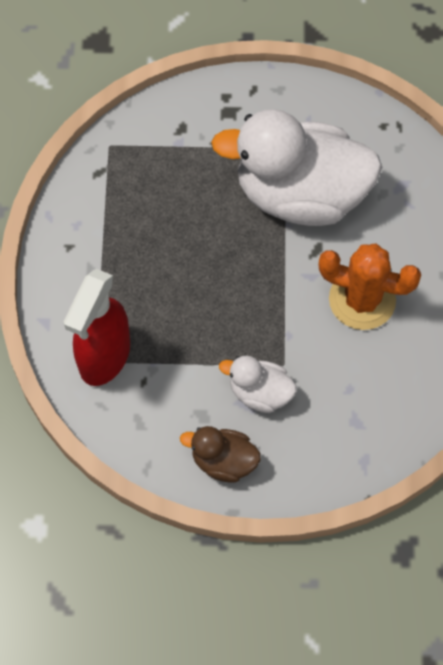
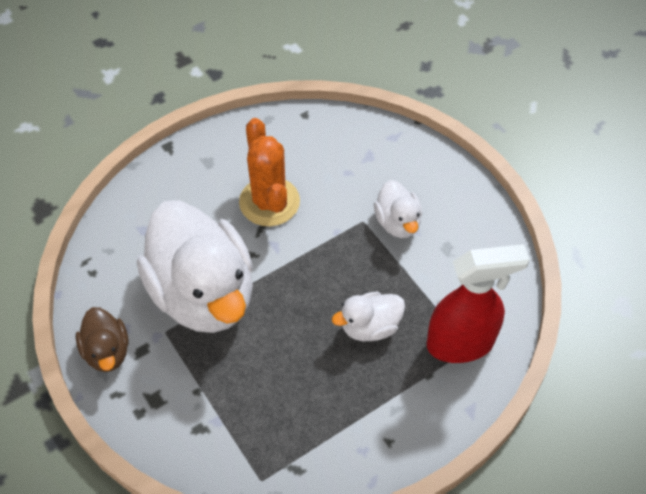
camera: 125 degrees left, 10 degrees down
(173, 298) = (370, 327): none -> white duck
(223, 461) = (468, 214): brown duck -> brown duck (107, 351)

